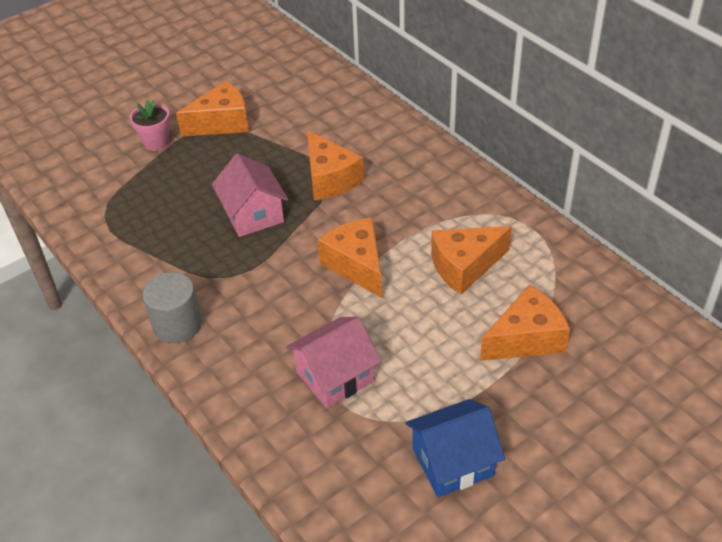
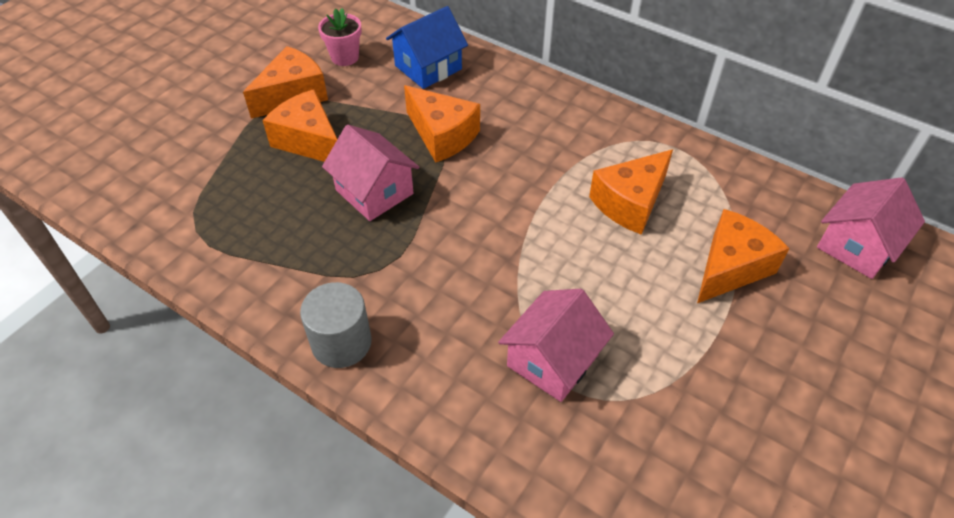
camera: 20 degrees left, 5 degrees up
(156, 142) = (224, 131): pink flower pot -> pink flower pot (345, 57)
(356, 265) = (516, 226): orange cheese -> orange cheese (309, 141)
(453, 462) = (727, 428): blue house -> blue house (428, 67)
(655, 346) = (857, 246): none -> pink house

